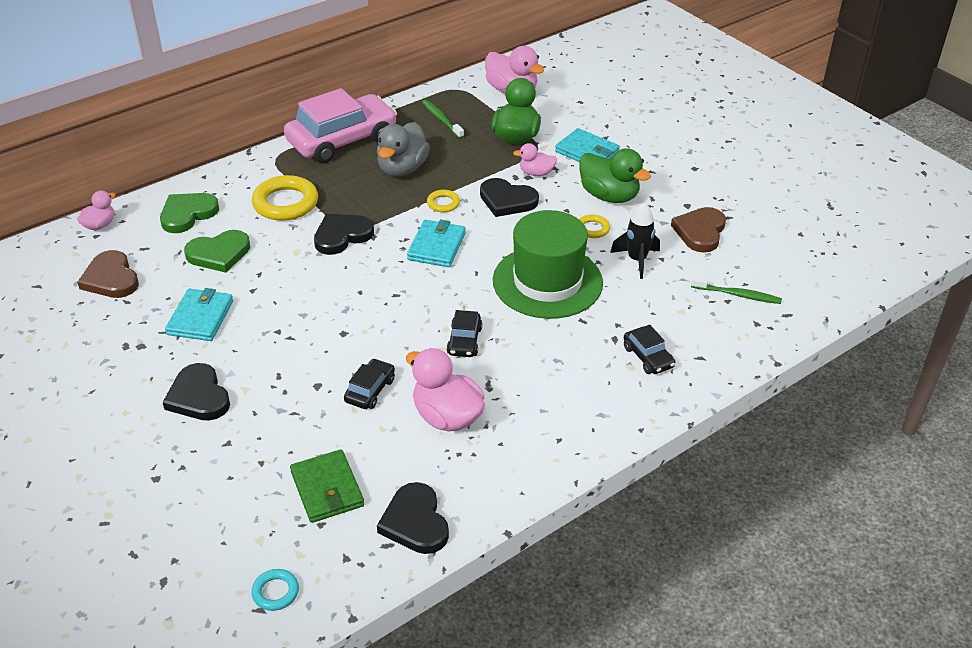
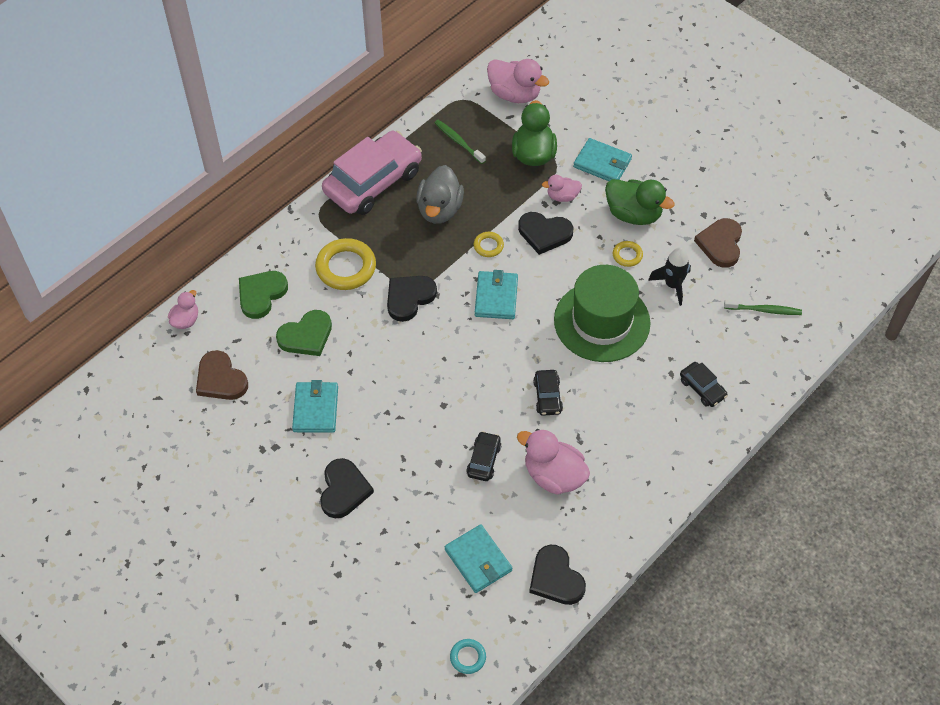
camera: 10 degrees left, 15 degrees up
(198, 396) = (344, 490): black heart -> black heart turned 135 degrees counterclockwise
(327, 489) = (478, 560): green wallet -> turquoise wallet

